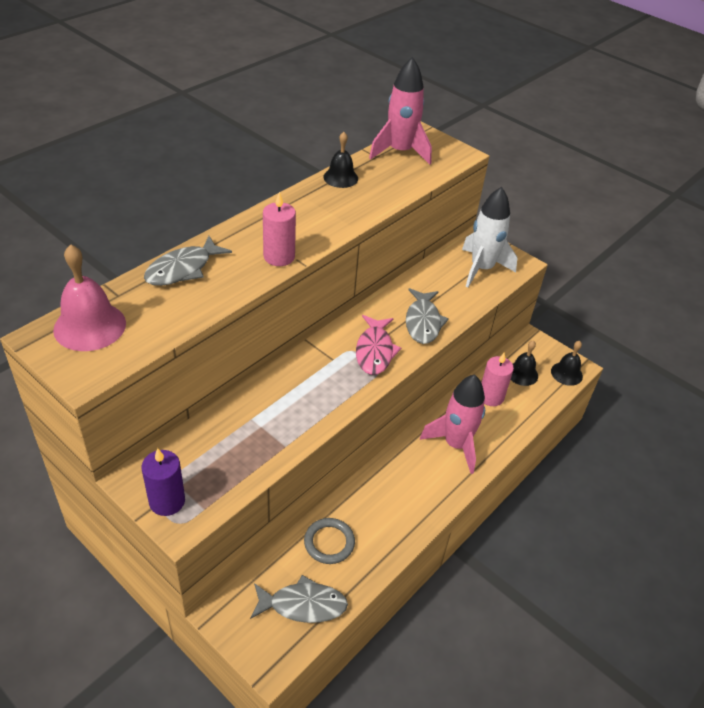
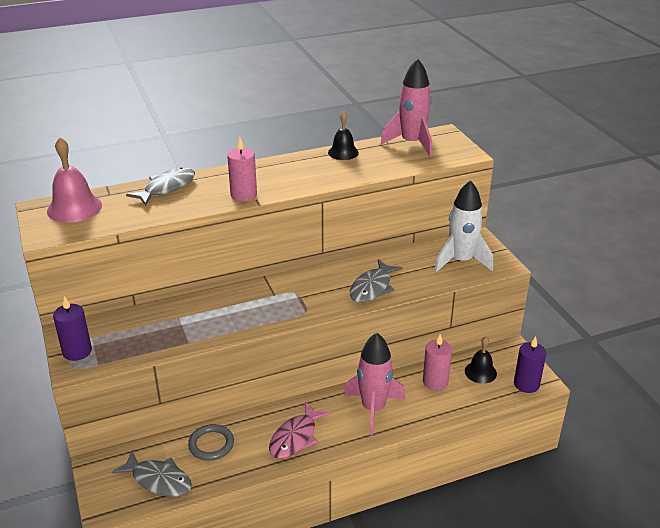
camera: 30 degrees right, 10 degrees down
(183, 269) = (167, 188): grey fish -> grey fish turned 150 degrees clockwise
(374, 351) = (313, 298): pink fish -> pink fish (295, 437)
(566, 373) = (526, 384): black bell -> purple candle

